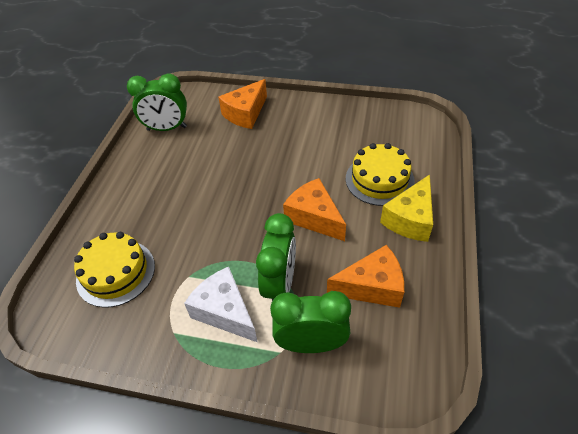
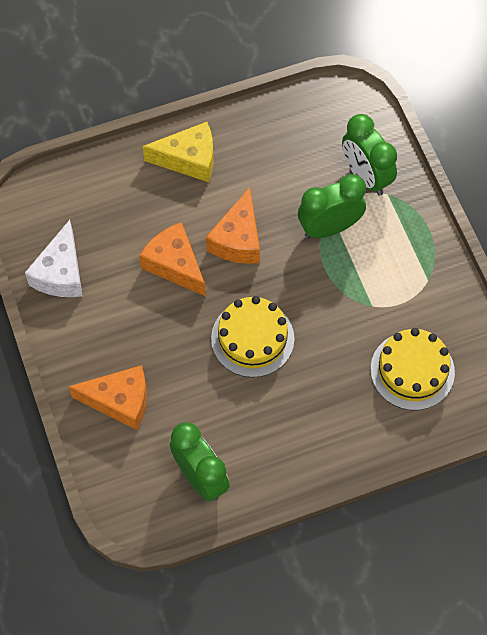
camera: 125 degrees left, 15 degrees up
(225, 311) = (383, 254): white cheese -> white cheese (61, 273)
(372, 286) = (284, 158): orange cheese -> orange cheese (174, 265)
(379, 179) = (150, 206): yellow cake -> yellow cake (252, 338)

